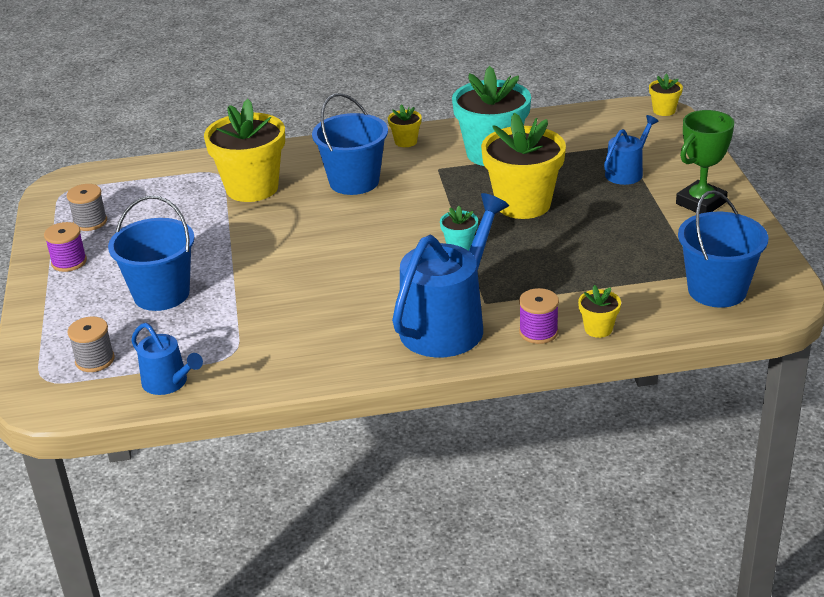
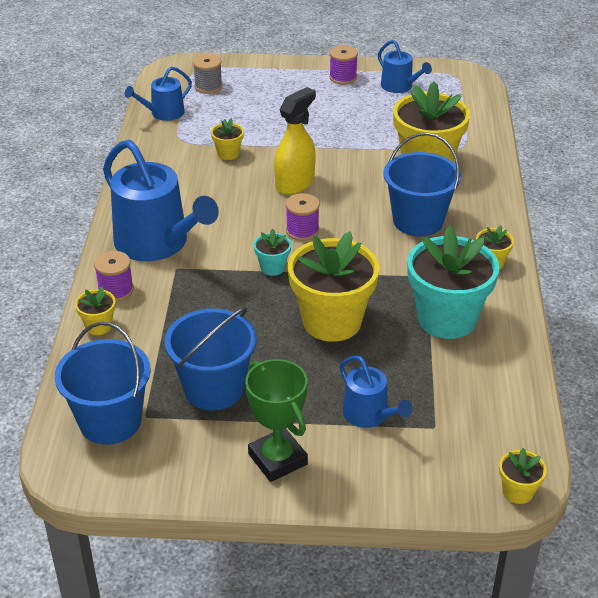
camera: 100 degrees right, 5 degrees up
(90, 222) = (399, 86): grey spool -> blue watering can
(161, 294) = (277, 114): blue bucket -> blue bucket (214, 388)
(257, 312) = (228, 154): none -> yellow flower pot
(308, 258) = (295, 183): none -> yellow spray bottle
(393, 240) = (302, 231): none -> purple spool

